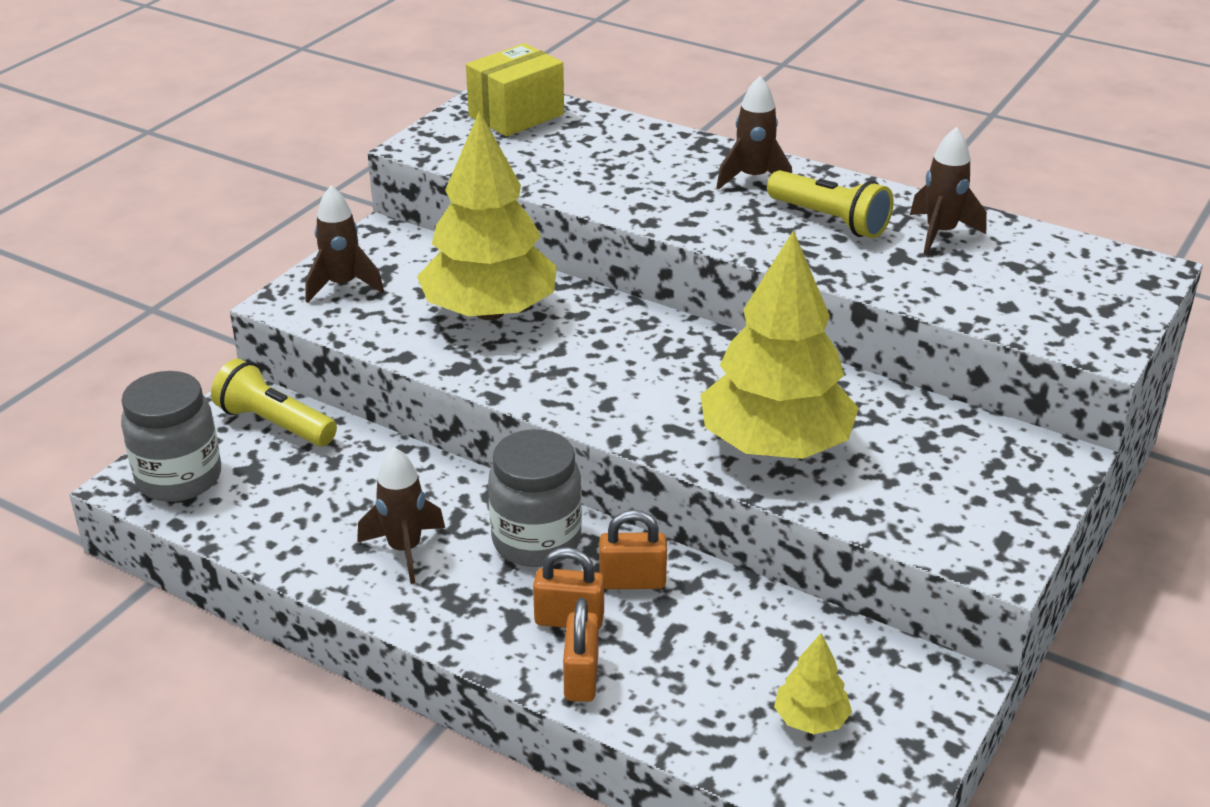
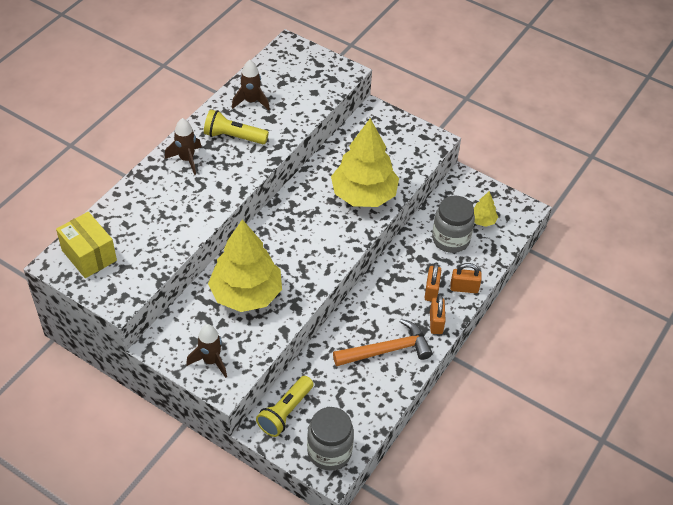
camera: 90 degrees left, 15 degrees up
(405, 550) = (387, 350): brown rocket -> orange hammer
(536, 541) = (381, 300): grey jar -> grey jar (450, 239)
(632, 581) = (408, 268): orange padlock -> orange padlock (436, 323)
(830, 220) = (233, 137): yellow flashlight -> yellow flashlight turned 120 degrees counterclockwise

